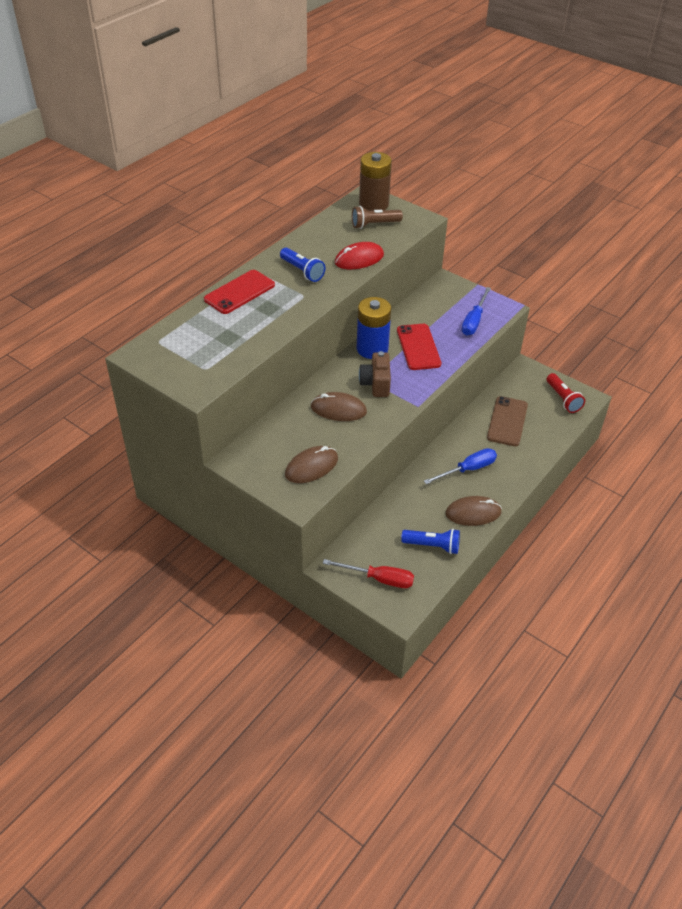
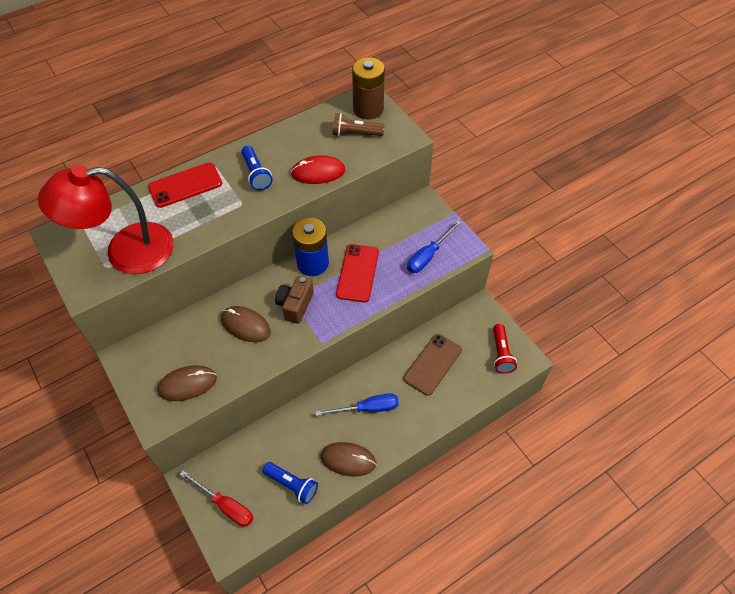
camera: 20 degrees right, 10 degrees up
(216, 353) = (125, 251): none -> red lamp

